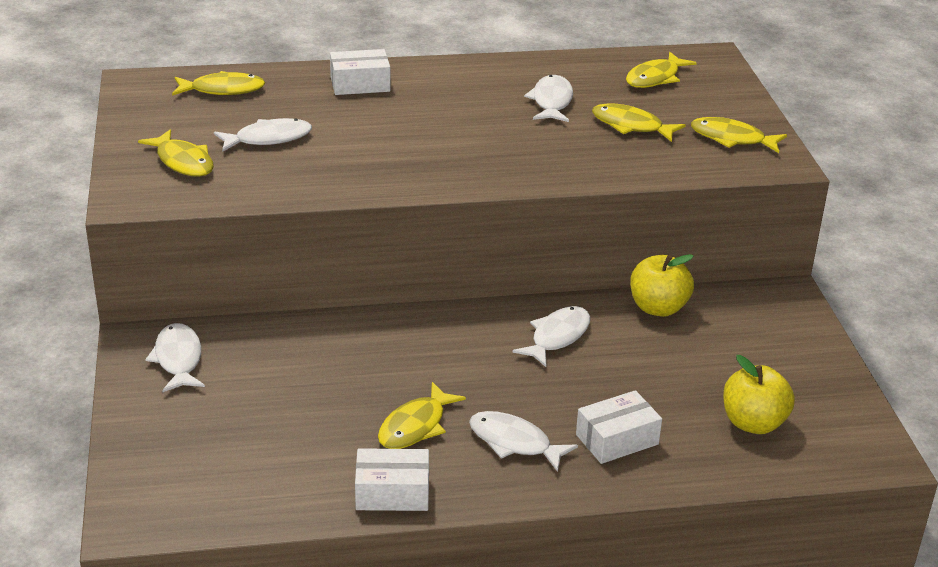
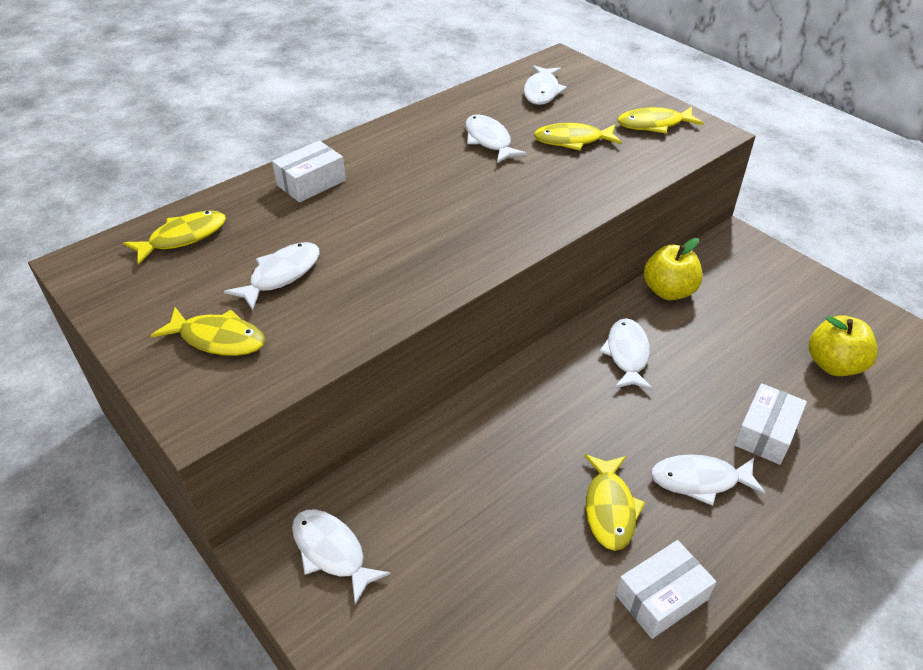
camera: 30 degrees left, 10 degrees up
(655, 78) = (542, 91): yellow fish -> white fish

